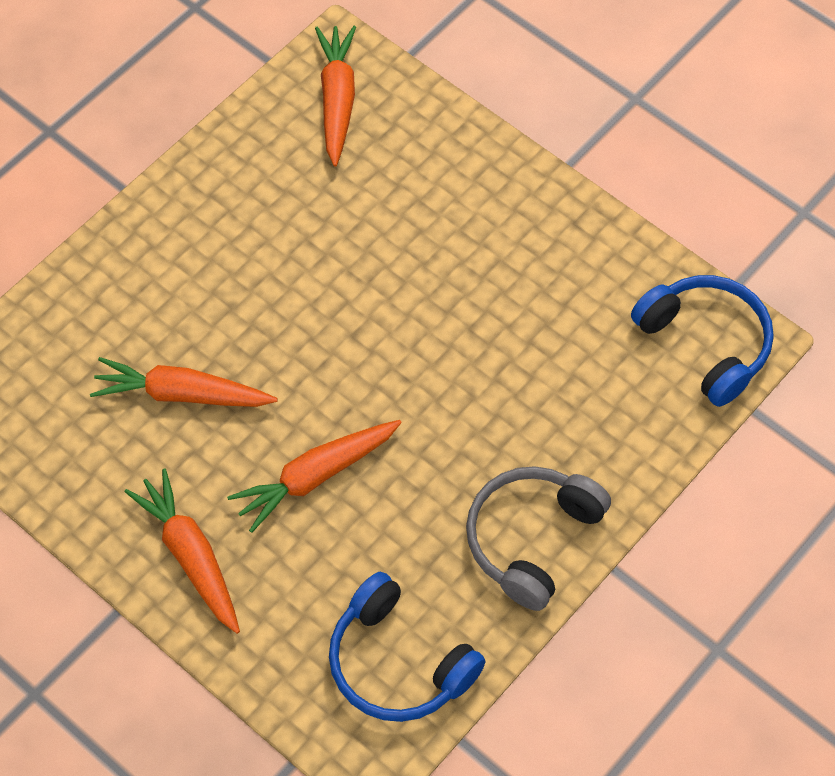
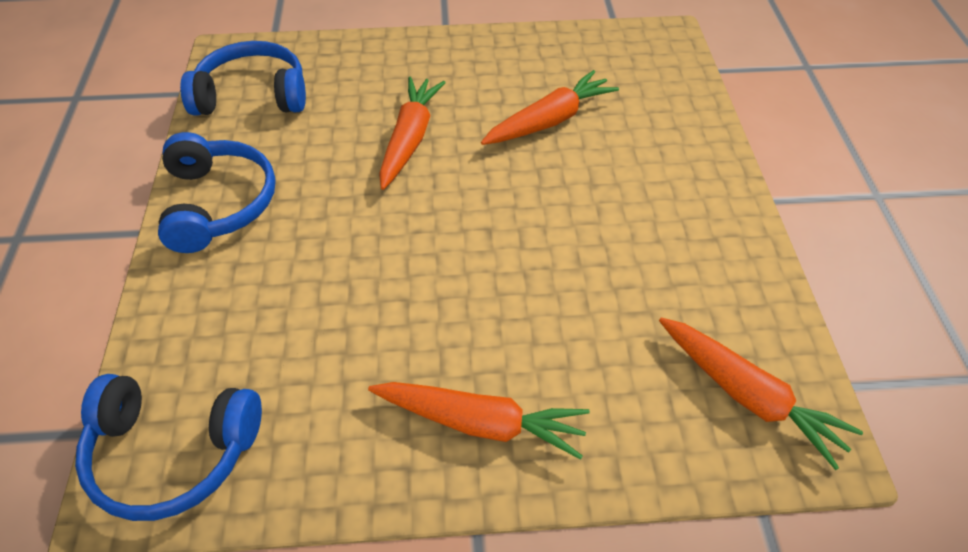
camera: 135 degrees right, 10 degrees down
(191, 556) = (435, 62): orange carrot -> orange carrot (480, 423)
(532, 539) = (218, 203): grey headphones -> blue headphones

